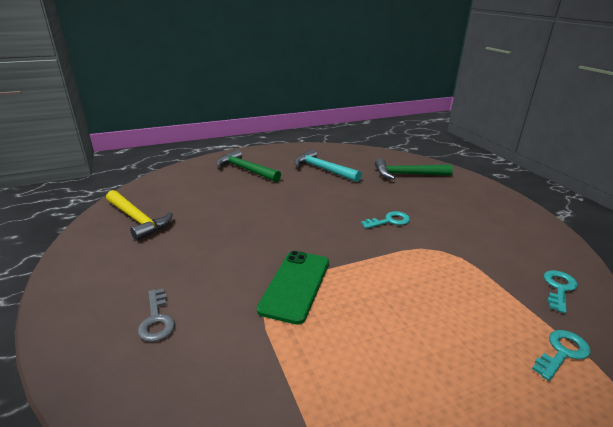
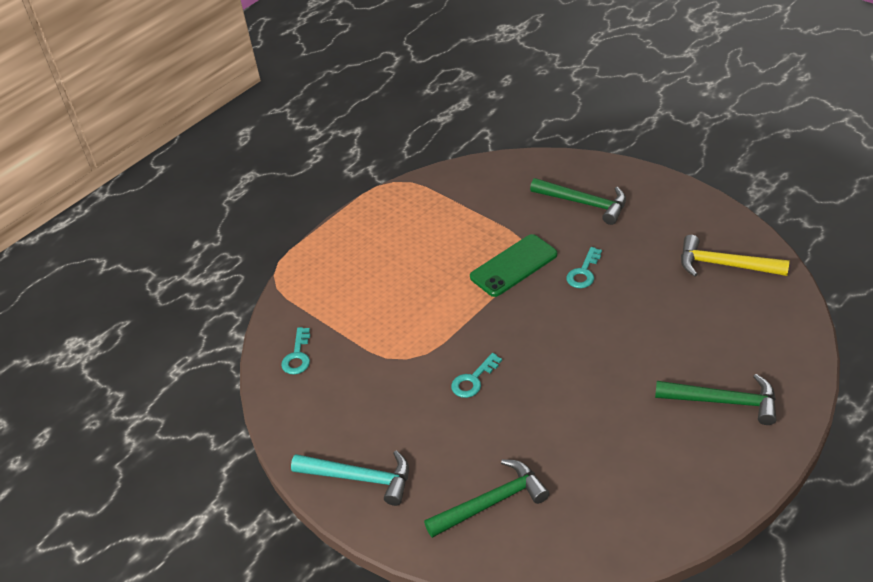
camera: 160 degrees right, 15 degrees up
(156, 320) = (584, 203): grey key -> green hammer
(295, 285) = (513, 266): green phone -> green phone turned 60 degrees clockwise
(323, 169) = (620, 456): turquoise hammer -> turquoise hammer (360, 478)
(562, 352) = (306, 295): turquoise key -> turquoise key (583, 272)

